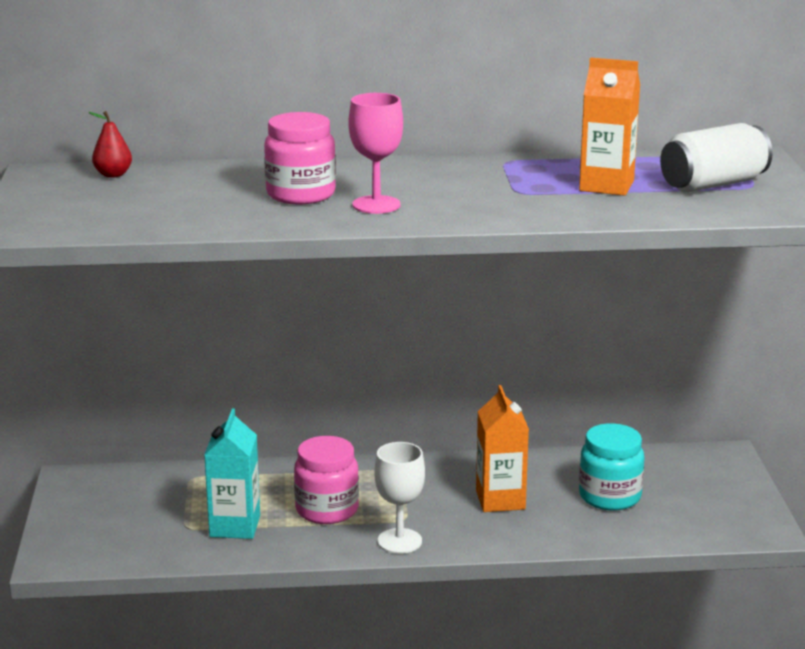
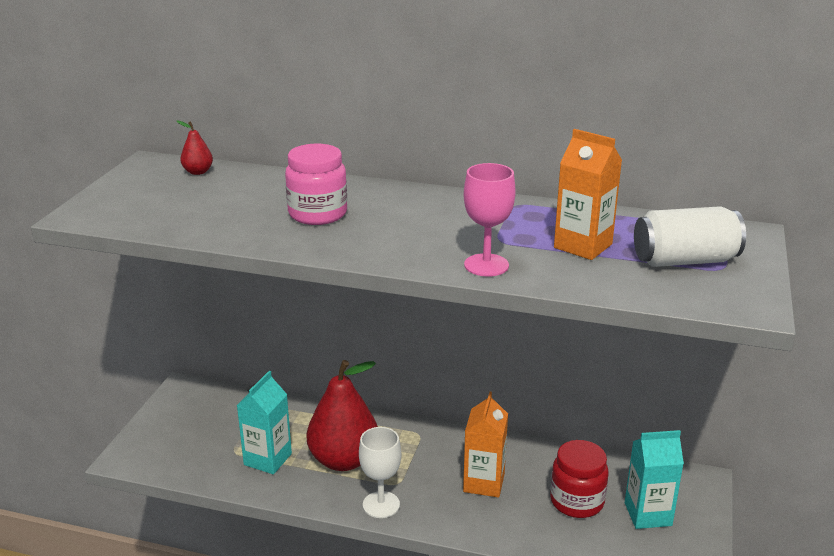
camera: 20 degrees right, 5 degrees up
(327, 510) = (344, 460): pink jar -> red pear
(376, 205) = (368, 235): pink goblet -> pink goblet (486, 265)
(609, 497) = (577, 501): turquoise jar -> red jar
(688, 493) = (648, 514): none -> turquoise carton

